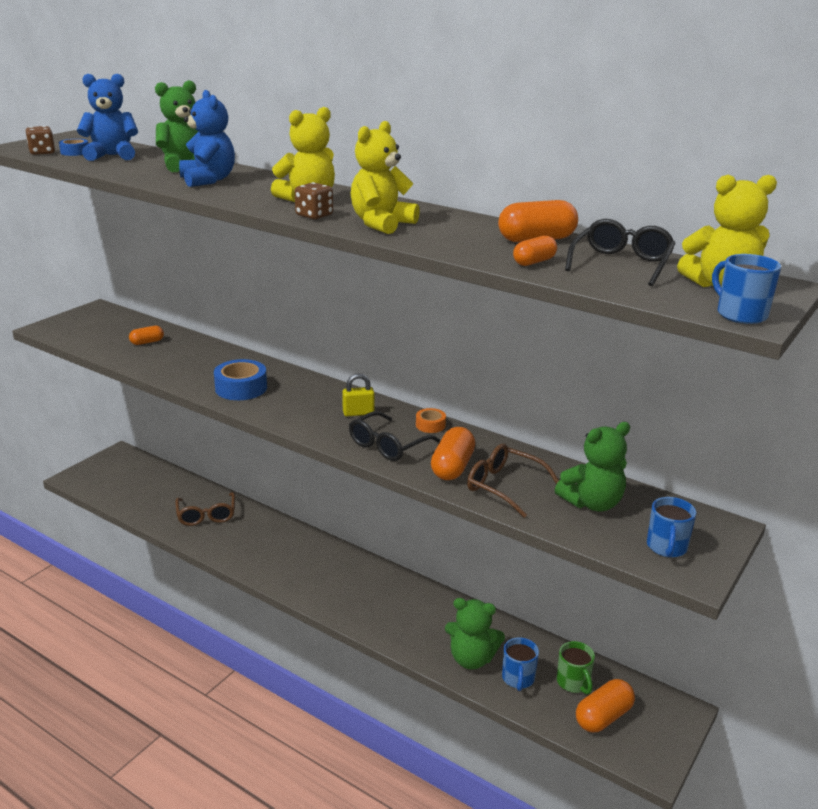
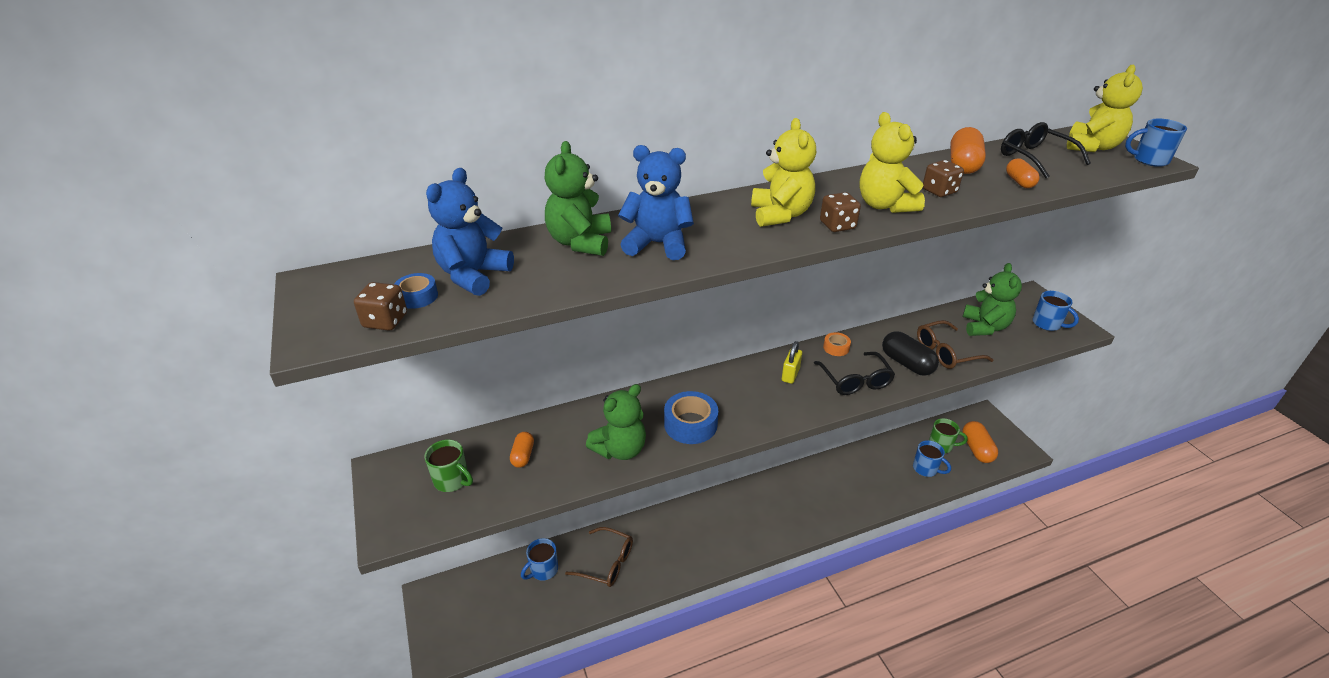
camera: 55 degrees left, 10 degrees up
(104, 330) = (452, 480): none -> green mug
(176, 489) = (543, 570): none -> blue mug
(448, 237) = (939, 191): none -> brown dice
(452, 467) = (907, 363): orange capsule -> black capsule
(471, 659) = (895, 481): green teddy bear -> green teddy bear (620, 449)

